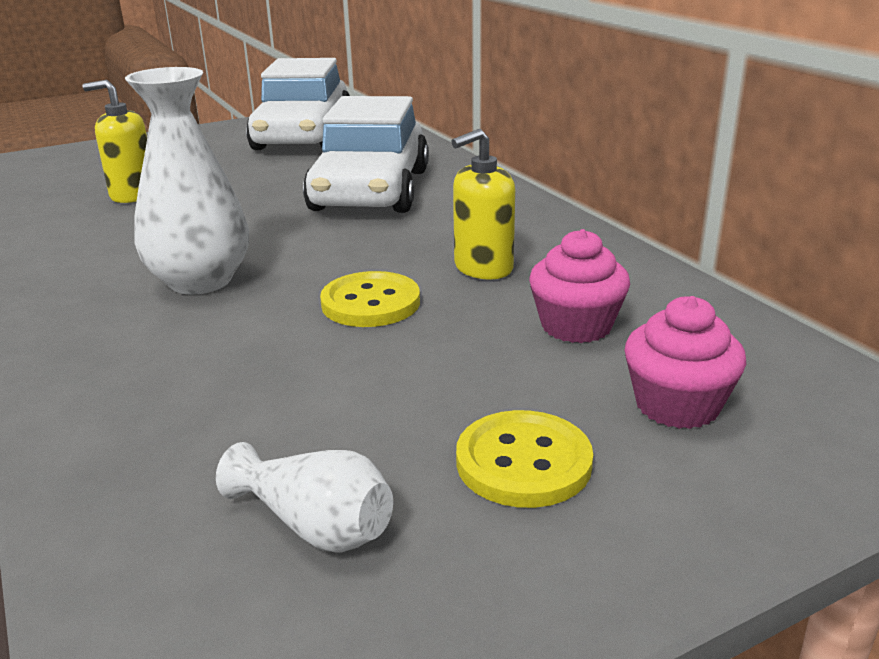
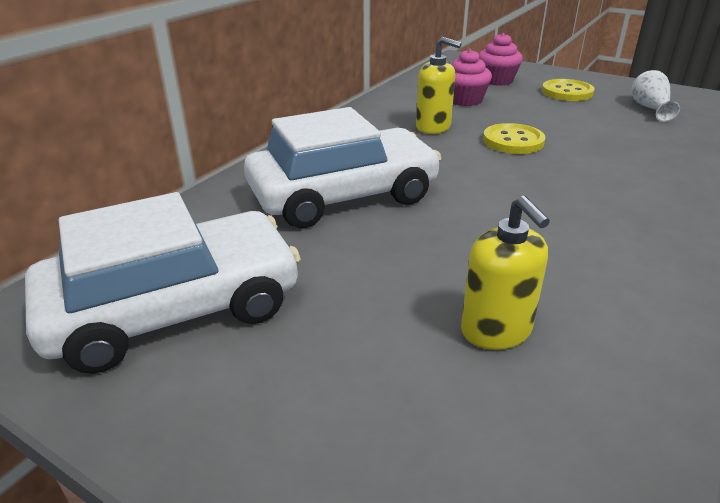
camera: 120 degrees left, 5 degrees up
(200, 281) = (573, 196): white vase -> none

